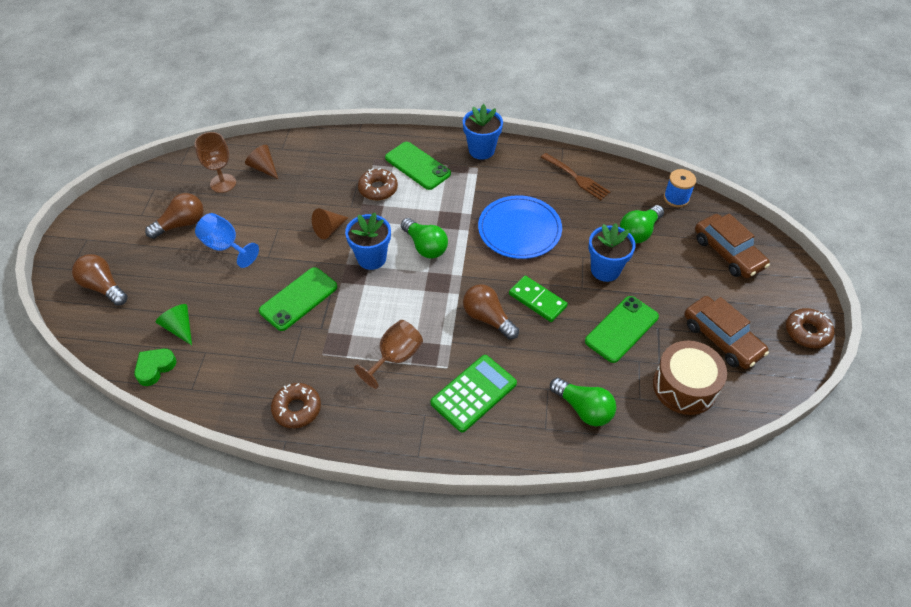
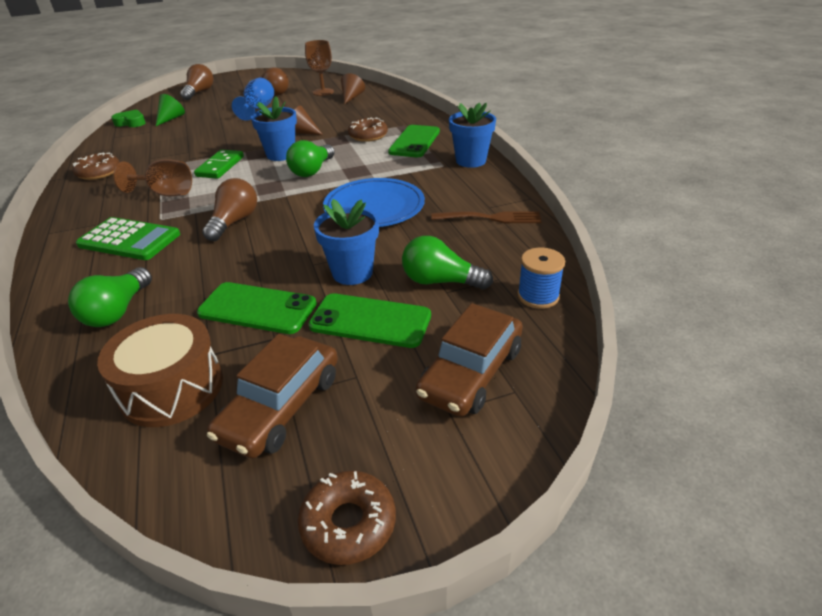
camera: 65 degrees right, 15 degrees down
(299, 299) = (217, 143): green phone -> green phone (370, 321)
(537, 300) = (275, 242): green domino -> green domino (220, 166)
(577, 178) = (491, 218): brown fork -> brown fork turned 105 degrees counterclockwise

